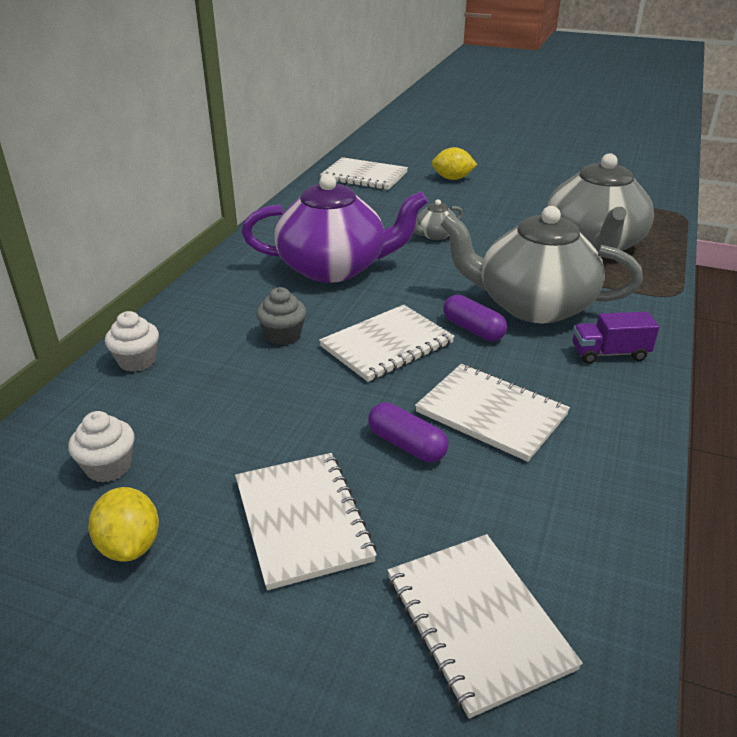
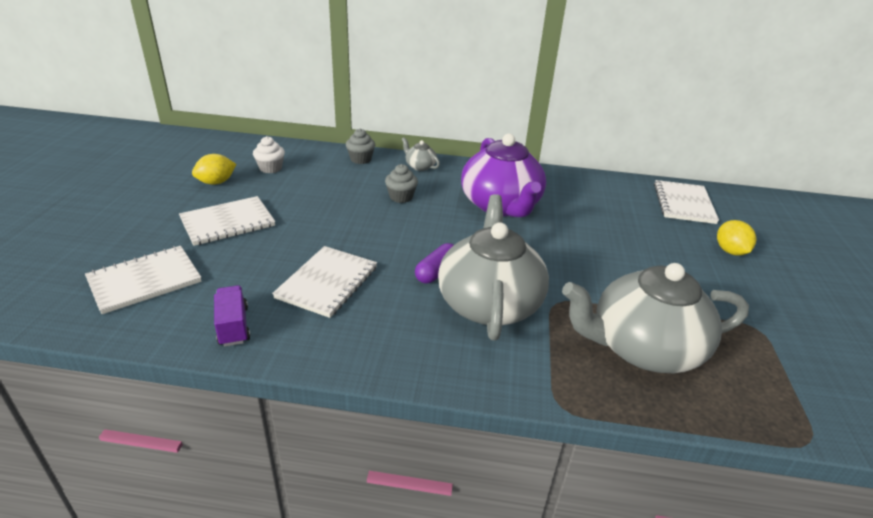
camera: 75 degrees right, 0 degrees up
(137, 361) = (361, 159): white cupcake -> grey cupcake
(387, 345) = (402, 235): white notebook -> none
(406, 445) = (291, 250): purple capsule -> none
(435, 235) = (590, 247): grey teapot -> grey teapot (420, 166)
(609, 353) = (423, 347): purple truck -> purple truck (233, 326)

